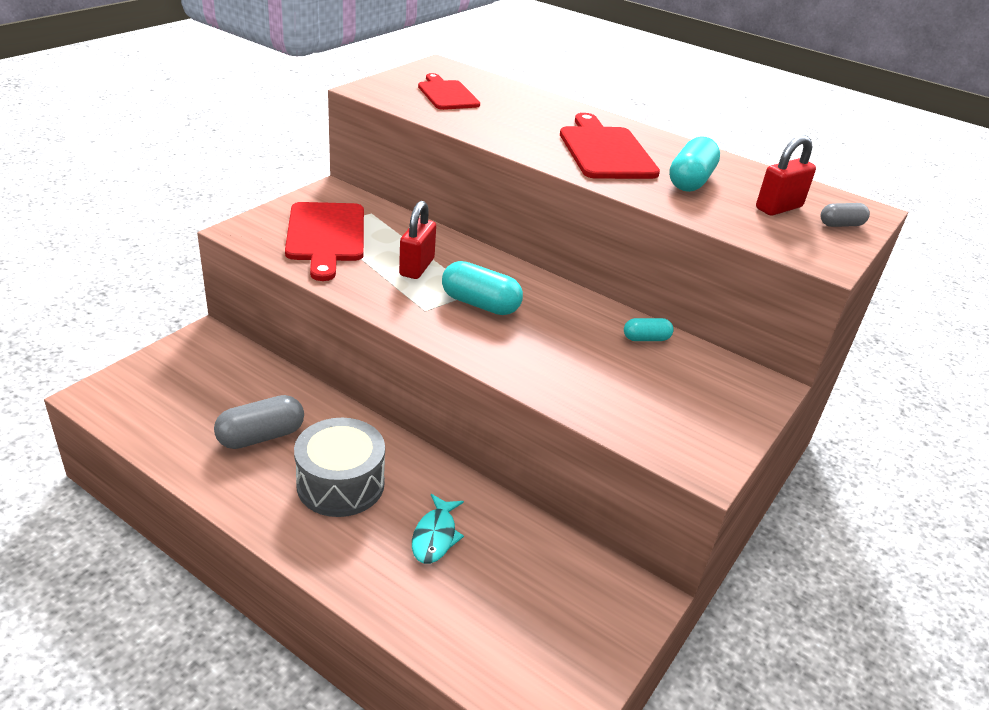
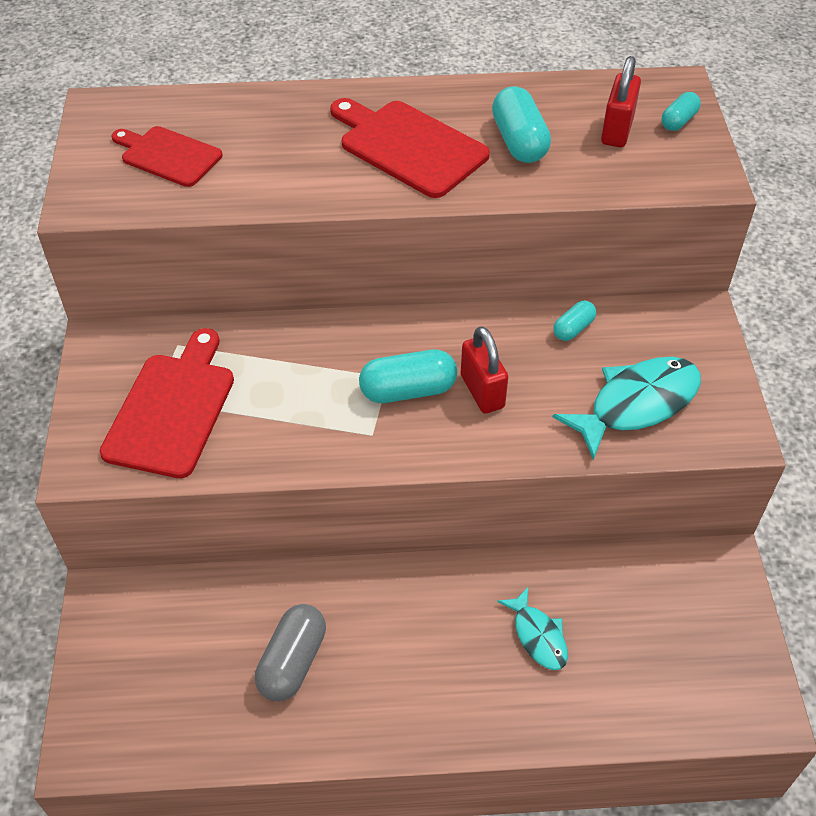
camera: 35 degrees left, 15 degrees up
(326, 236) = (172, 409): red cutting board -> red cutting board turned 120 degrees counterclockwise
(340, 484) = (414, 651): grey drum -> none
(417, 267) = (304, 386): red padlock -> red padlock (482, 391)
(640, 402) = (636, 404): none -> turquoise fish
(841, 225) = (678, 121): grey capsule -> turquoise capsule

